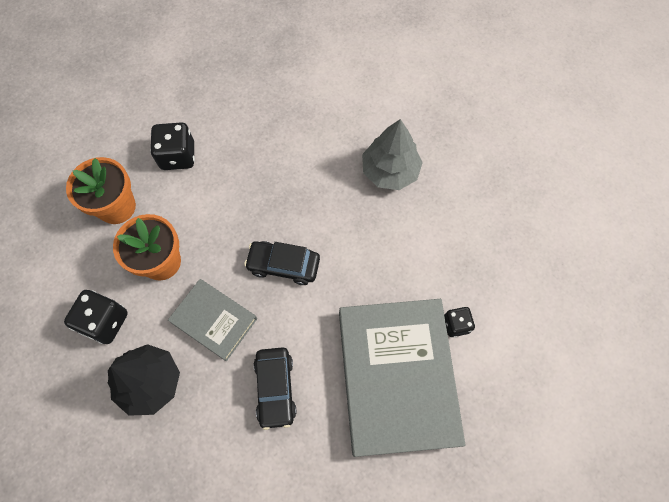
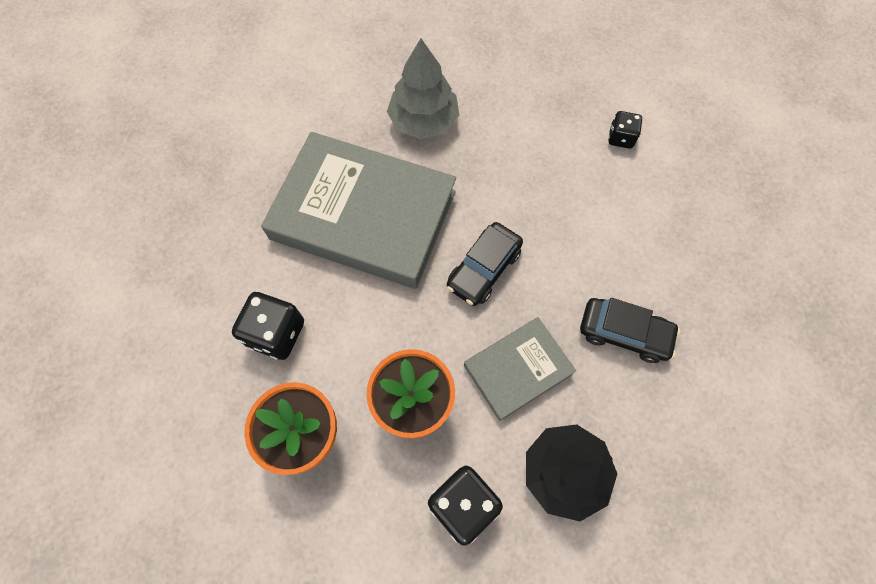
camera: 65 degrees left, 0 degrees up
(396, 377) = (654, 212): grey book -> grey book (363, 215)

